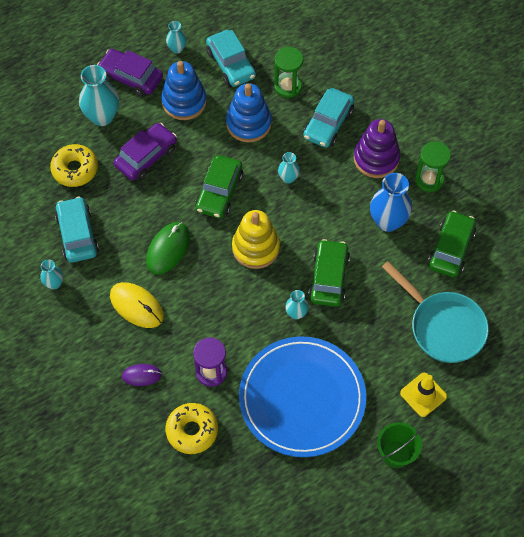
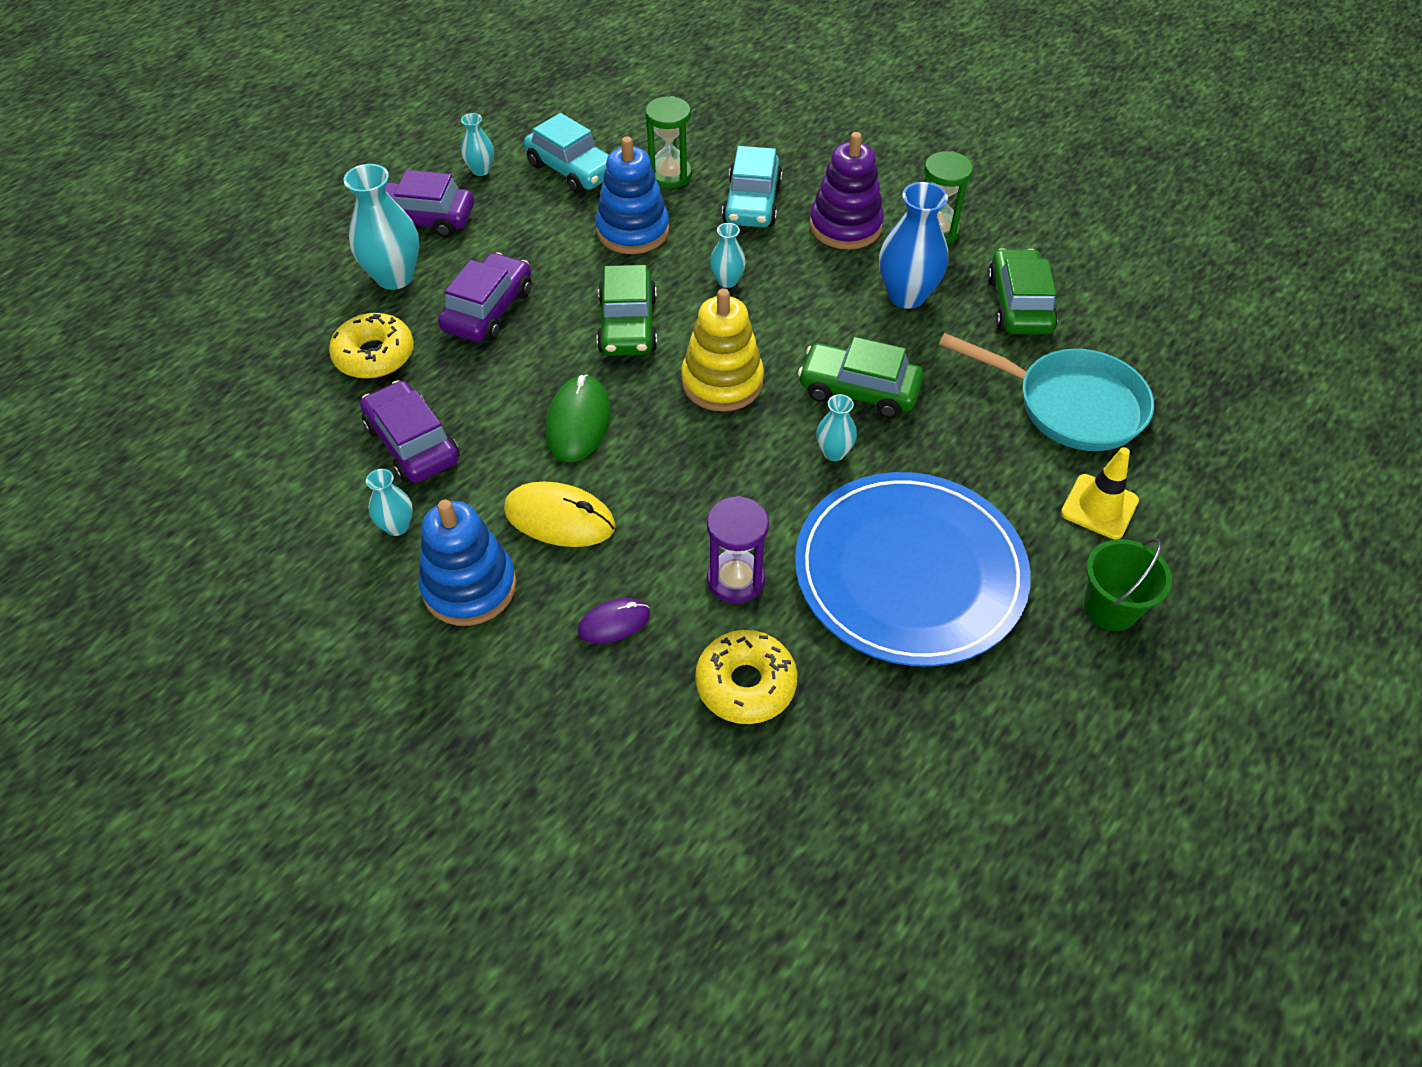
camera: 20 degrees left, 10 degrees down
(77, 234) = (412, 443): turquoise car -> purple car
(184, 102) = (520, 228): blue stacking toy -> blue stacking toy (469, 587)
(328, 278) = (858, 390): green car -> green car turned 60 degrees counterclockwise

